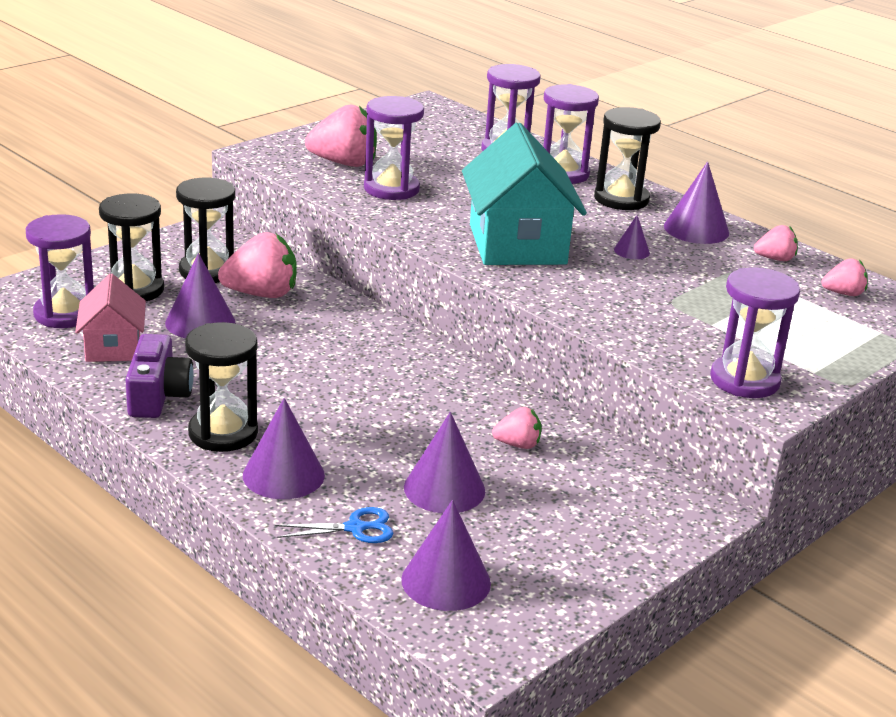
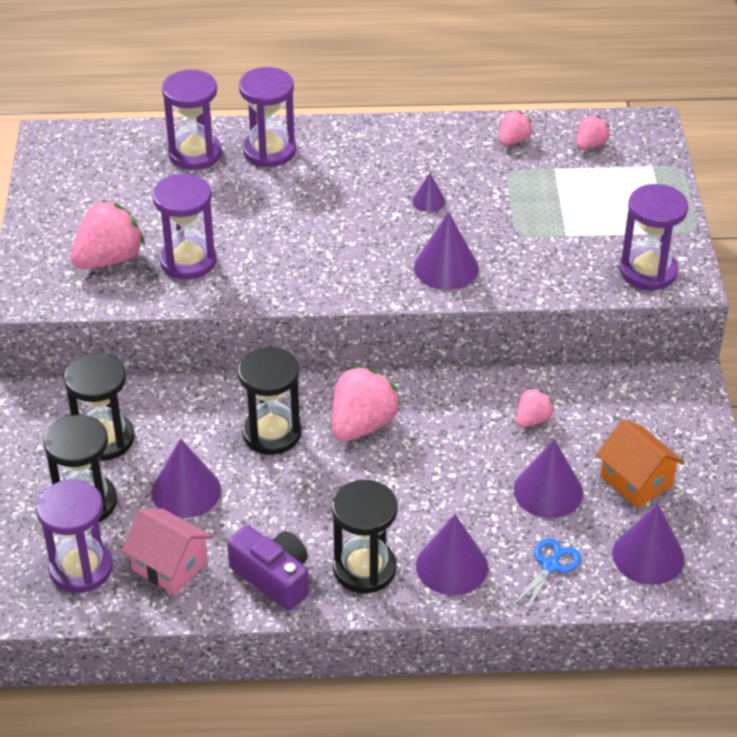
camera: 45 degrees left, 15 degrees up
(262, 294) = (180, 428): pink strawberry -> pink strawberry (362, 425)
(517, 244) = (356, 252): turquoise house -> none
(531, 533) = (636, 481): none -> orange house
(621, 199) = (345, 150): black hourglass -> black hourglass (272, 433)
(696, 229) = (432, 146): purple cone -> purple cone (446, 268)

